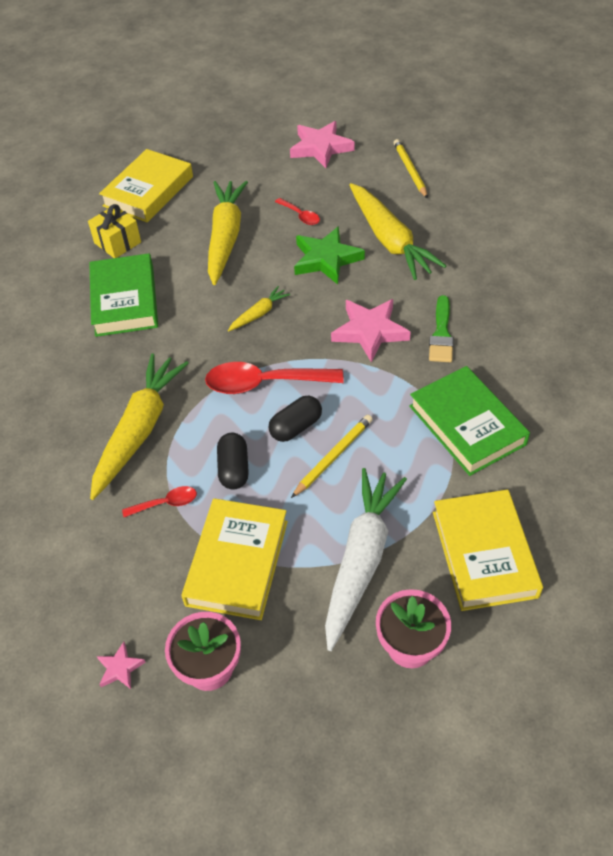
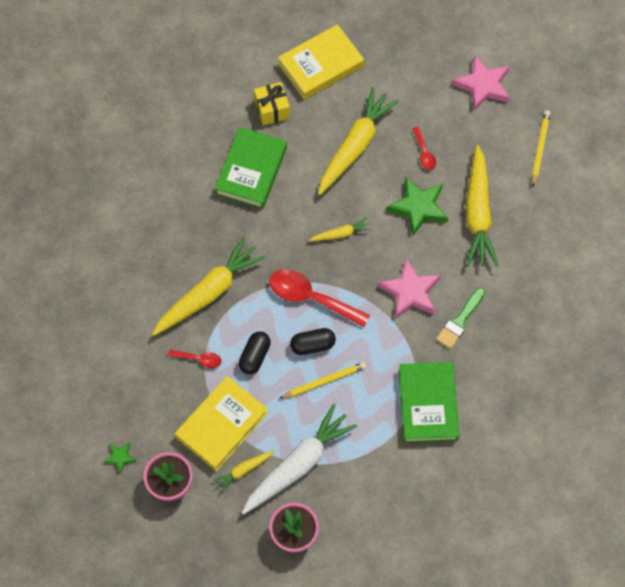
camera: 25 degrees right, 15 degrees up
(120, 668) = (120, 457): pink star -> green star
(297, 601) = (244, 470): none -> yellow carrot
(484, 554) = (376, 501): yellow book -> none

